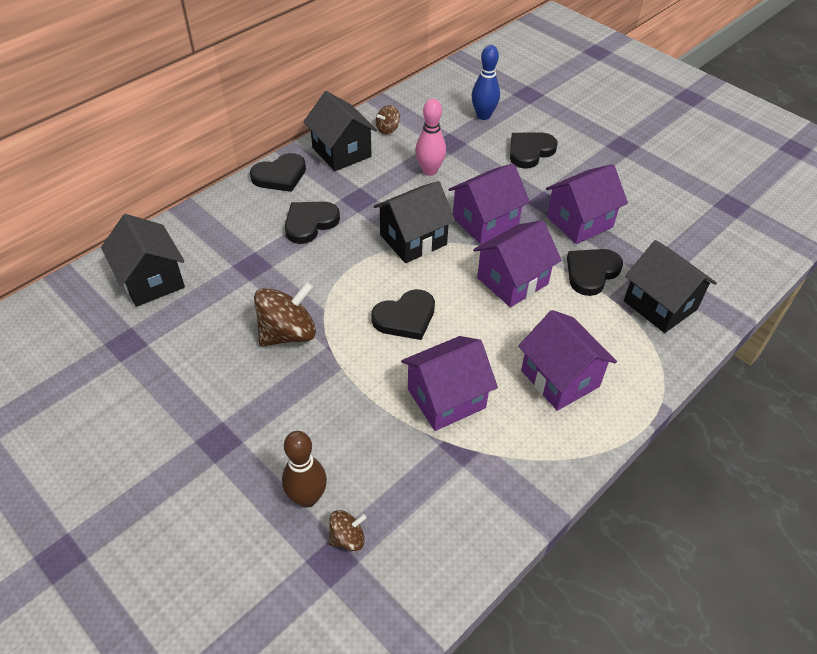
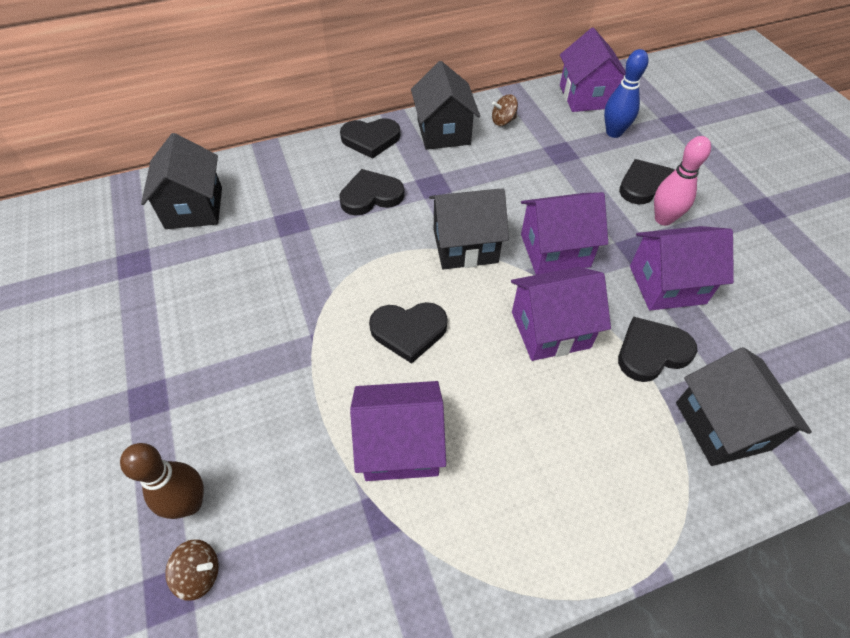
camera: 25 degrees right, 5 degrees up
(288, 333) = (282, 305): brown spinning top -> none
(429, 171) = (523, 176): pink bowling pin -> pink bowling pin (663, 219)
(560, 378) = (546, 474): purple house -> purple house (586, 96)

